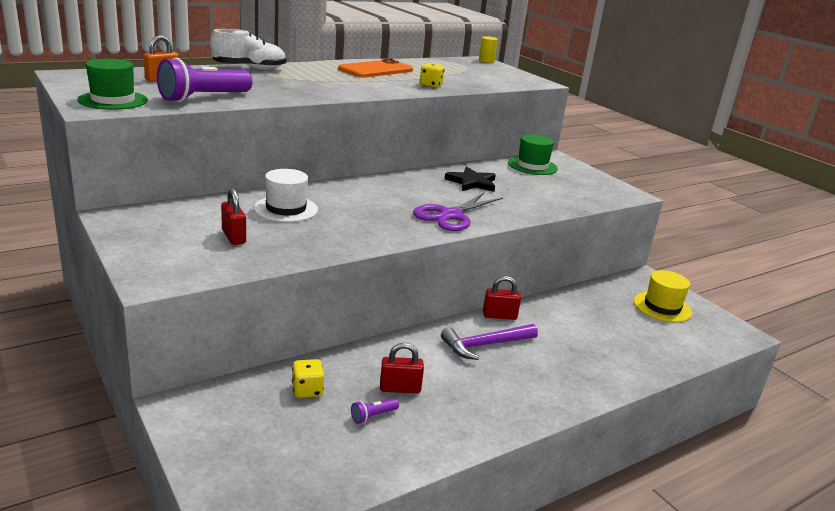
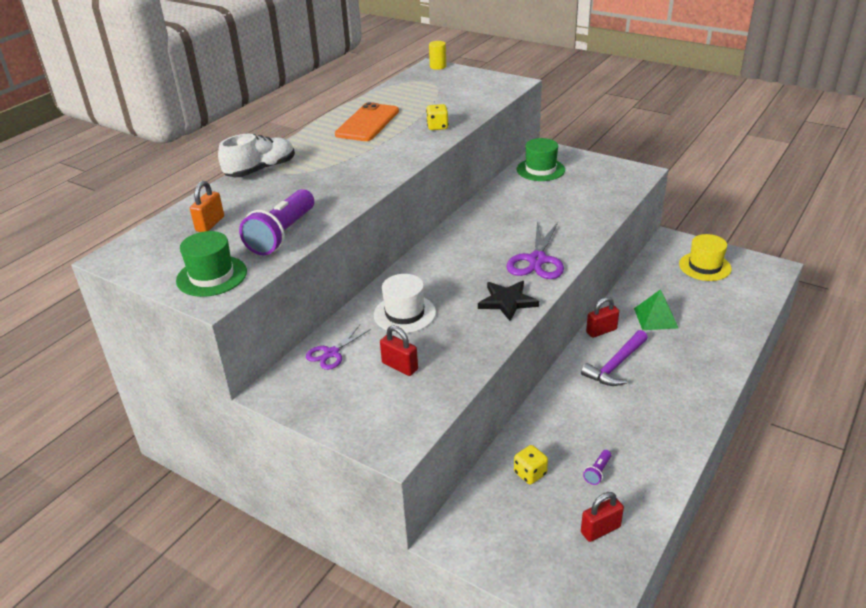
camera: 20 degrees left, 10 degrees up
(192, 211) = (331, 353): none -> purple scissors
(400, 388) = (593, 437): red padlock -> red padlock (600, 530)
(472, 182) = (515, 212): black star -> black star (507, 302)
(566, 326) = (655, 318): none -> green pyramid

